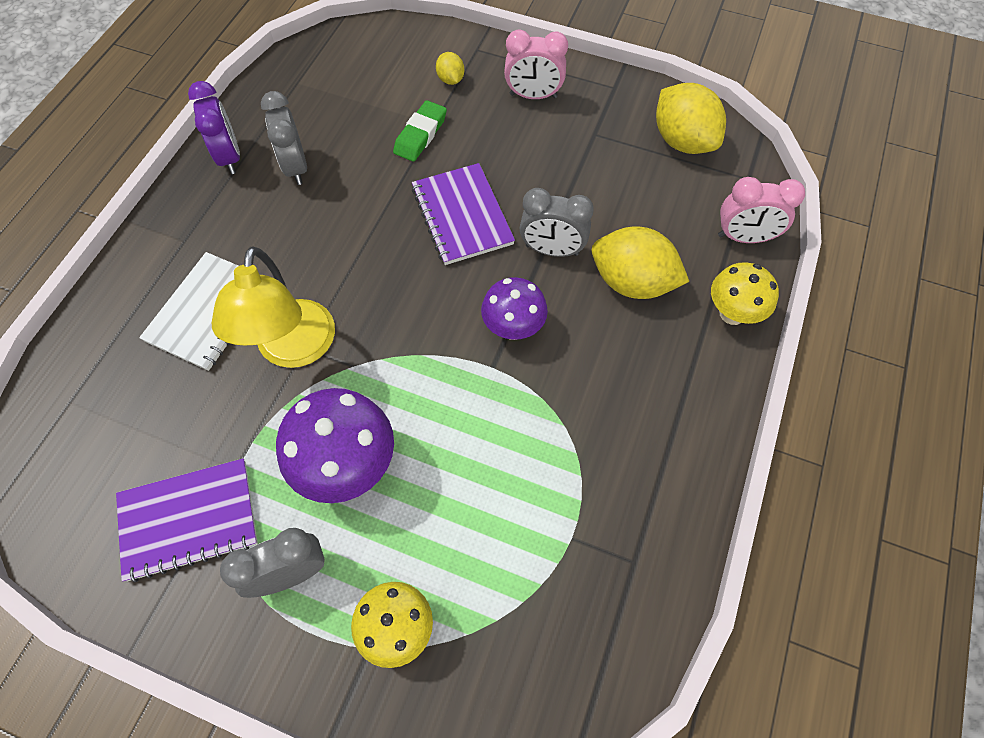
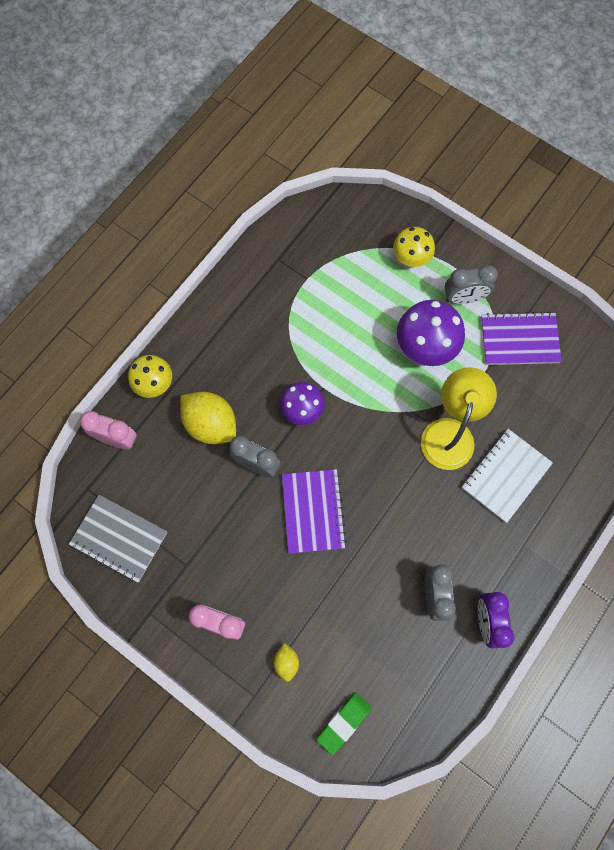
camera: 165 degrees left, 10 degrees up
(420, 135) = (326, 602): green eraser -> green eraser (343, 722)
(682, 141) = (119, 538): yellow lemon -> grey notebook

